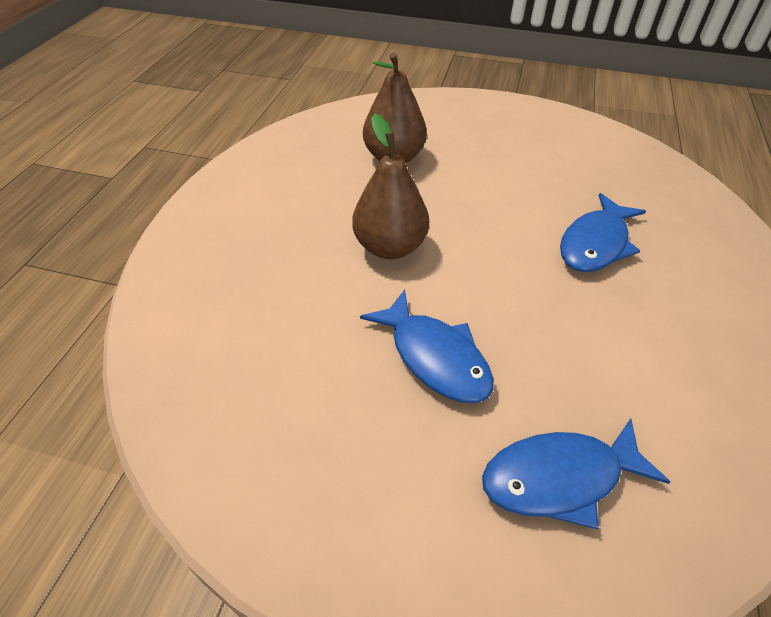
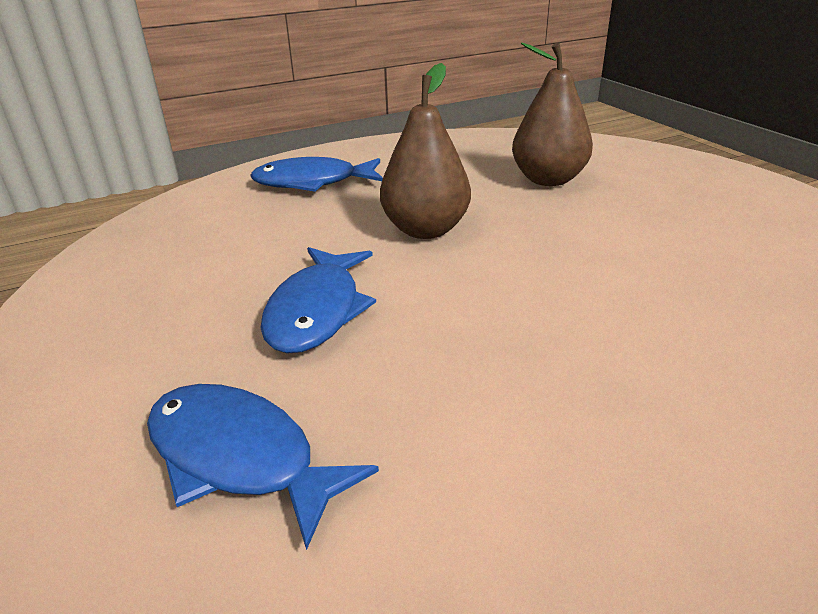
camera: 50 degrees right, 15 degrees down
(595, 244) = (658, 333): blue fish -> blue fish (312, 182)

